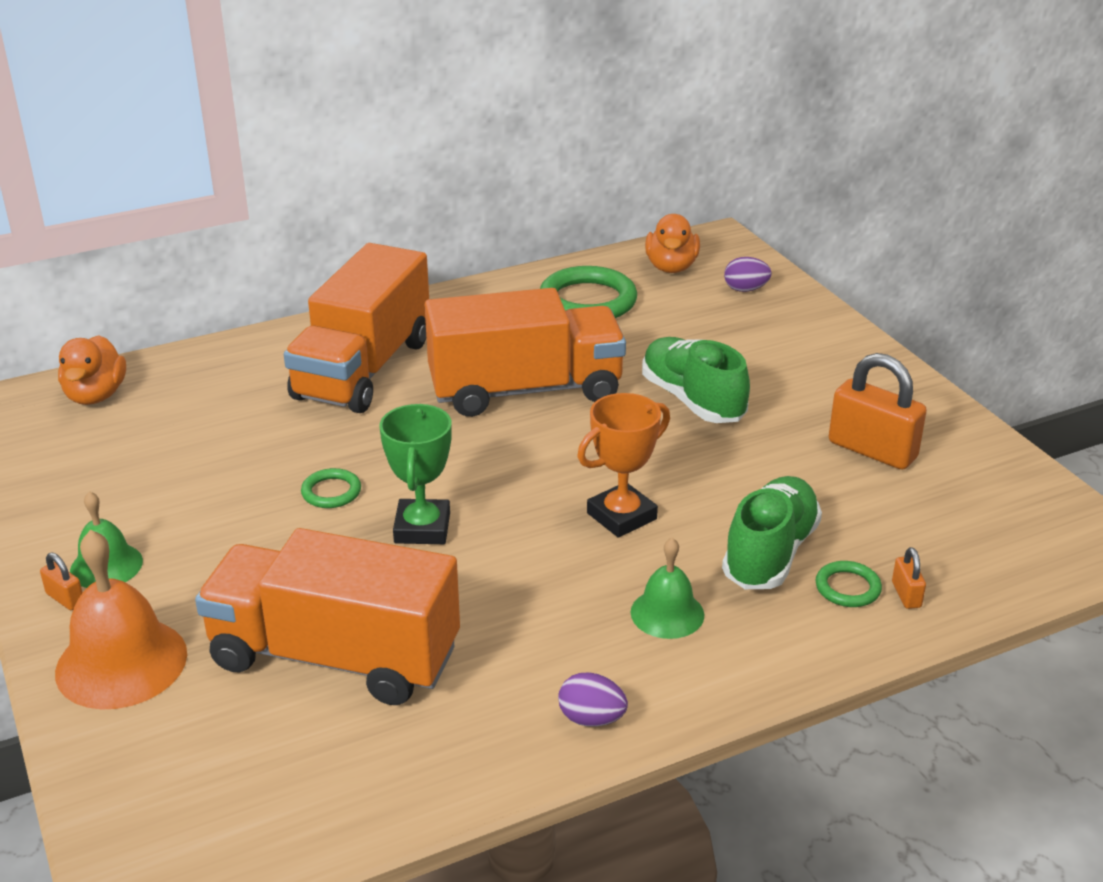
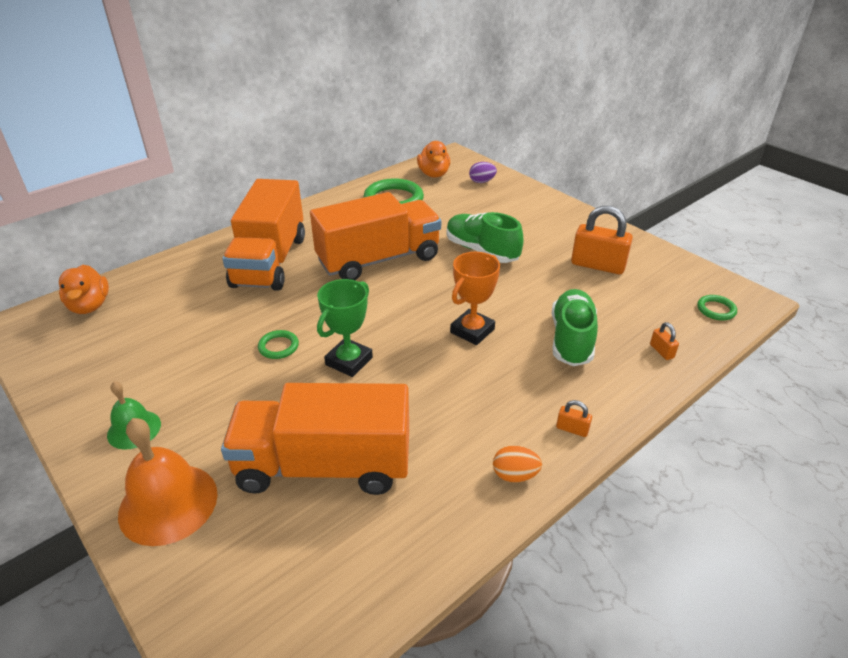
camera: 15 degrees left, 5 degrees up
(65, 598) = (109, 461): orange padlock -> orange padlock (572, 429)
(422, 528) = (349, 361): green trophy -> green trophy turned 45 degrees clockwise
(591, 719) = (514, 475): purple egg -> orange egg
(667, 613) = (529, 390): green bell -> none
(847, 588) = (626, 353): green ring -> green ring (716, 310)

